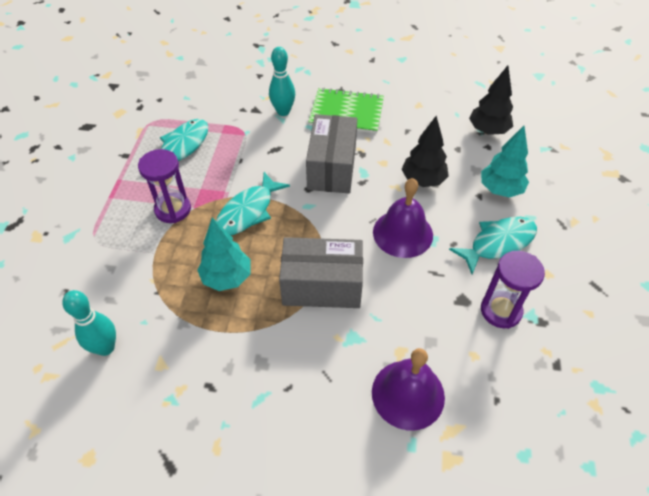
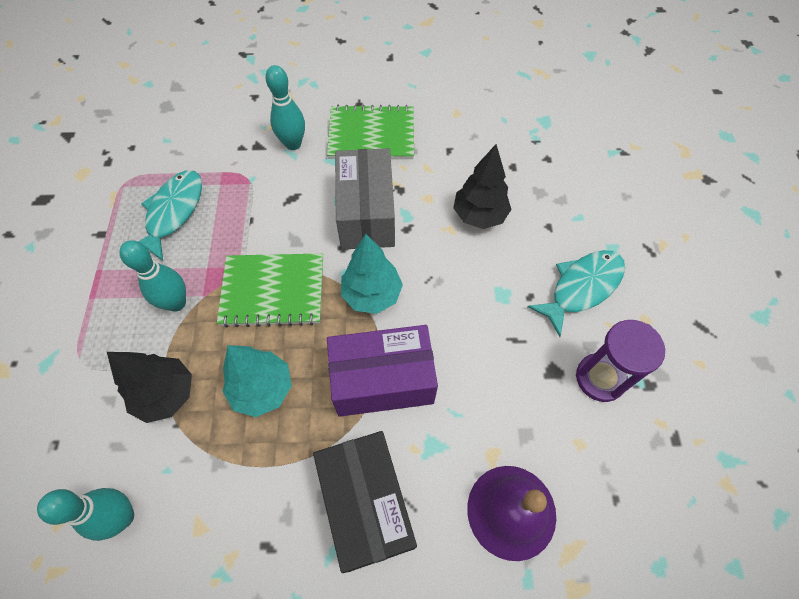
camera: 10 degrees left, 10 degrees up
(173, 209) = (176, 303): purple hourglass -> turquoise bowling pin
(248, 211) = (273, 291): turquoise fish -> green notebook
(292, 370) = (367, 504): none -> black box
(322, 286) = (382, 380): grey box -> purple box
(402, 233) = (467, 292): purple bell -> none
(488, 131) = (544, 137): black tree -> black tree (166, 394)
(500, 190) = (572, 215): turquoise tree -> turquoise tree (372, 294)

